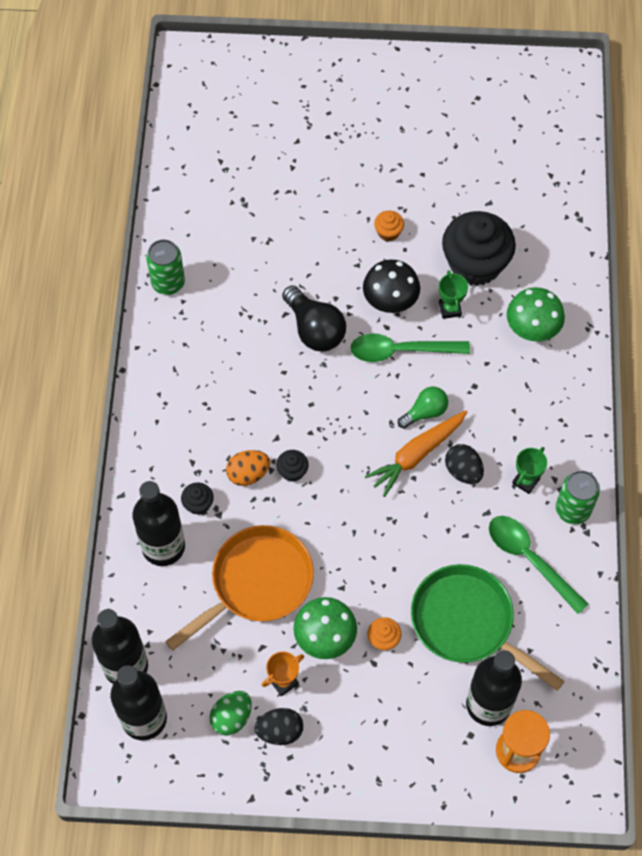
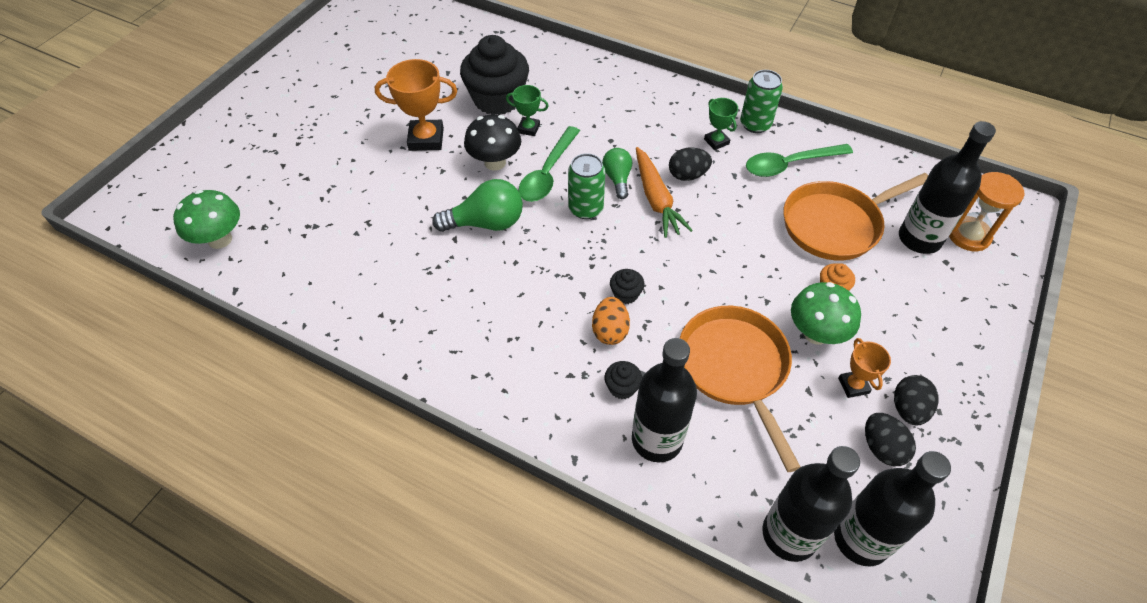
camera: 65 degrees left, 10 degrees down
(168, 283) = (350, 320): green can -> green can (585, 208)
(232, 717) = (882, 448): green egg -> black egg
(314, 329) = (486, 223): black light bulb -> green light bulb
(388, 232) = (426, 139): orange cupcake -> orange trophy
(467, 623) = (836, 224): green pan -> orange pan
(532, 329) = (580, 90): green mushroom -> green mushroom (220, 239)

